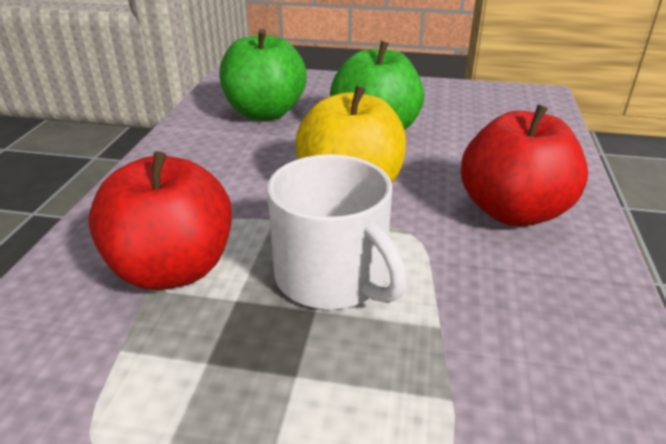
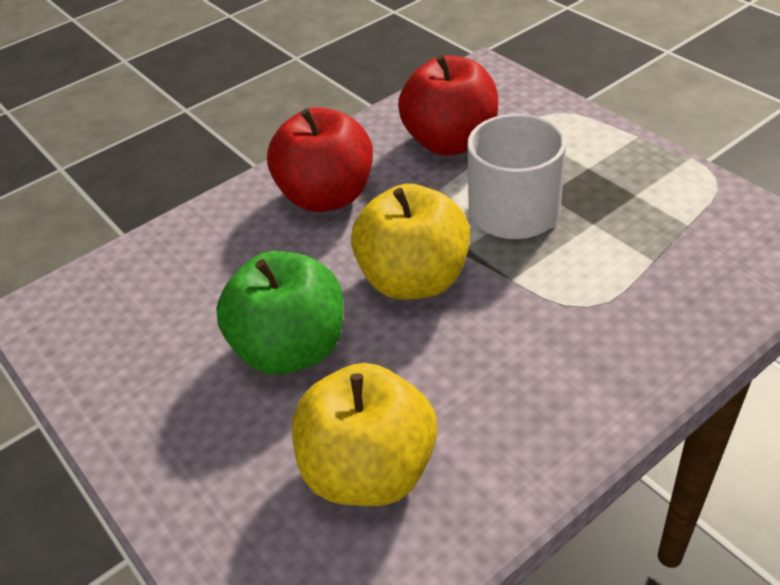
camera: 135 degrees left, 10 degrees up
(173, 269) = (626, 268): red apple -> red apple (450, 142)
(265, 113) = (369, 470): green apple -> yellow apple

